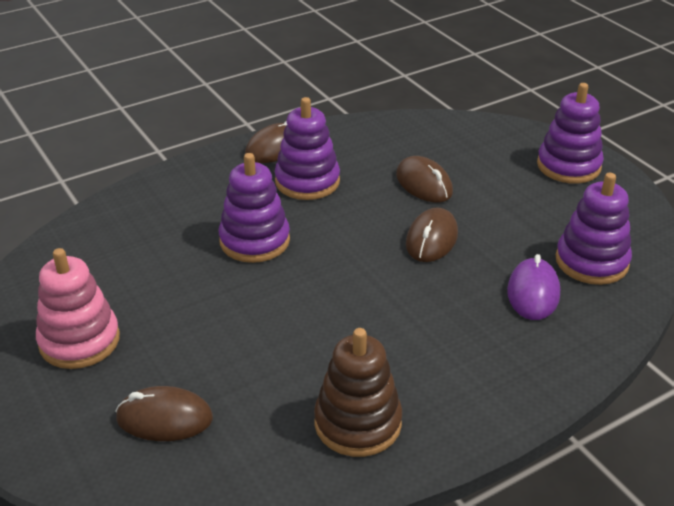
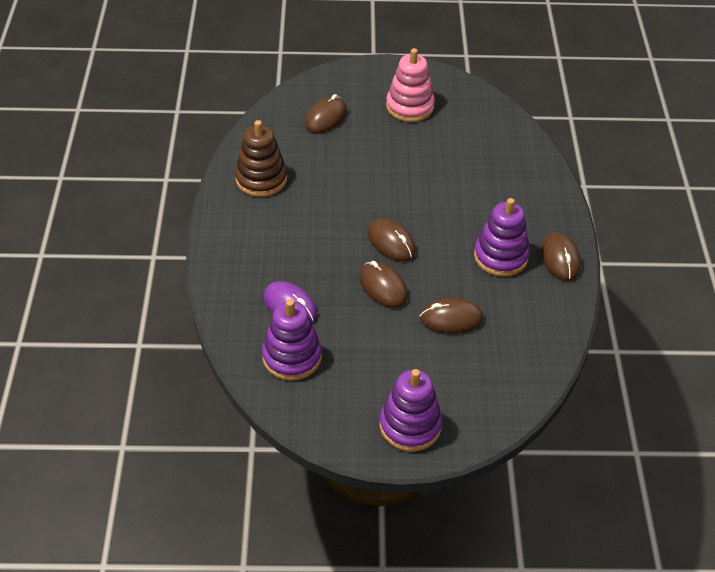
camera: 120 degrees right, 10 degrees up
(254, 241) = (448, 203): purple stacking toy -> none
(360, 258) = (391, 242): none -> brown mouse

